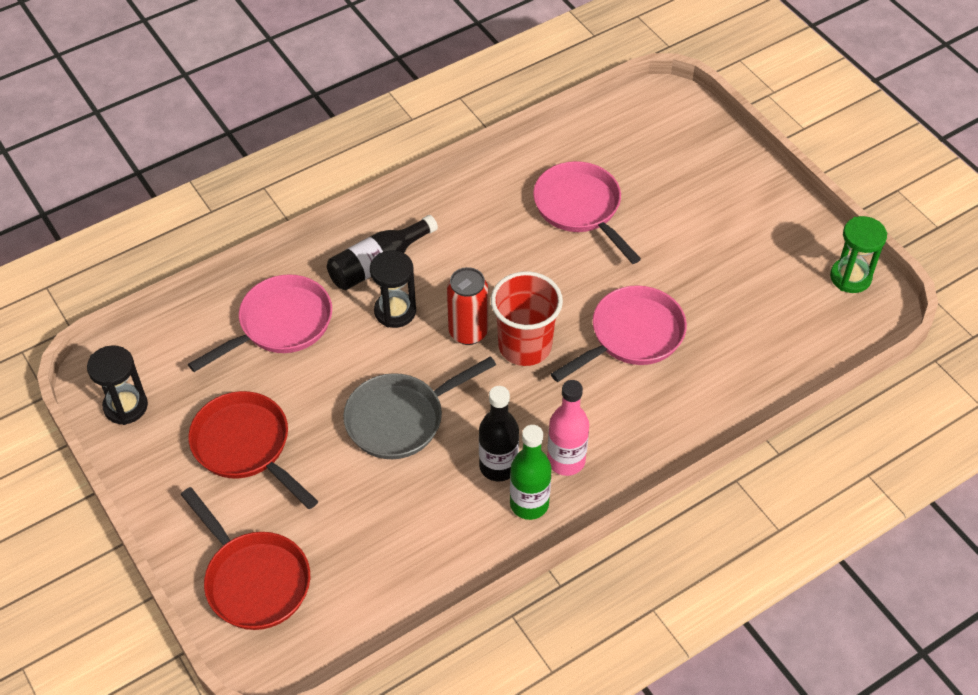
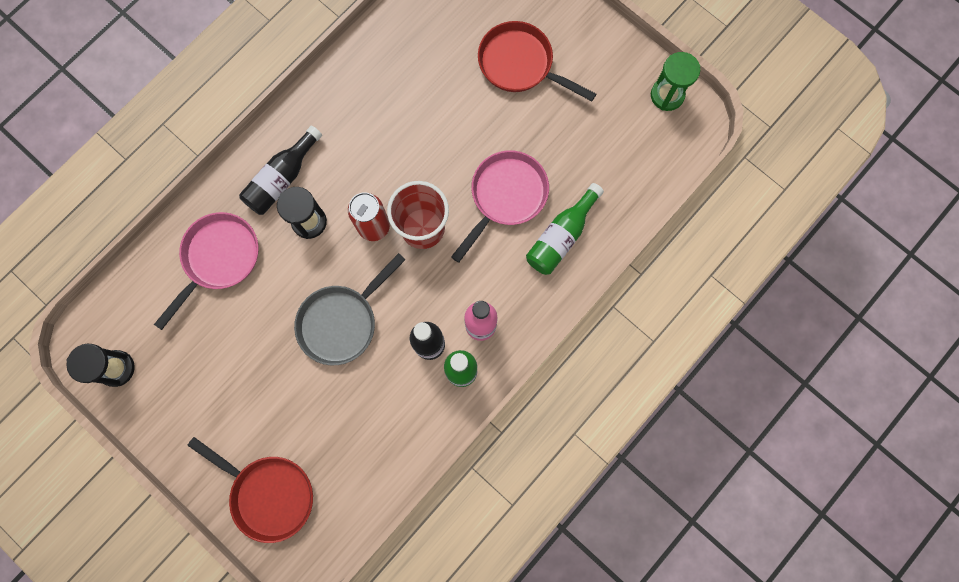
camera: 15 degrees left, 25 degrees up
(246, 446) = (226, 379): red pan -> red pan (520, 64)
(580, 208) = (435, 81): pink pan -> none
(689, 390) = (561, 236): none -> green bottle

